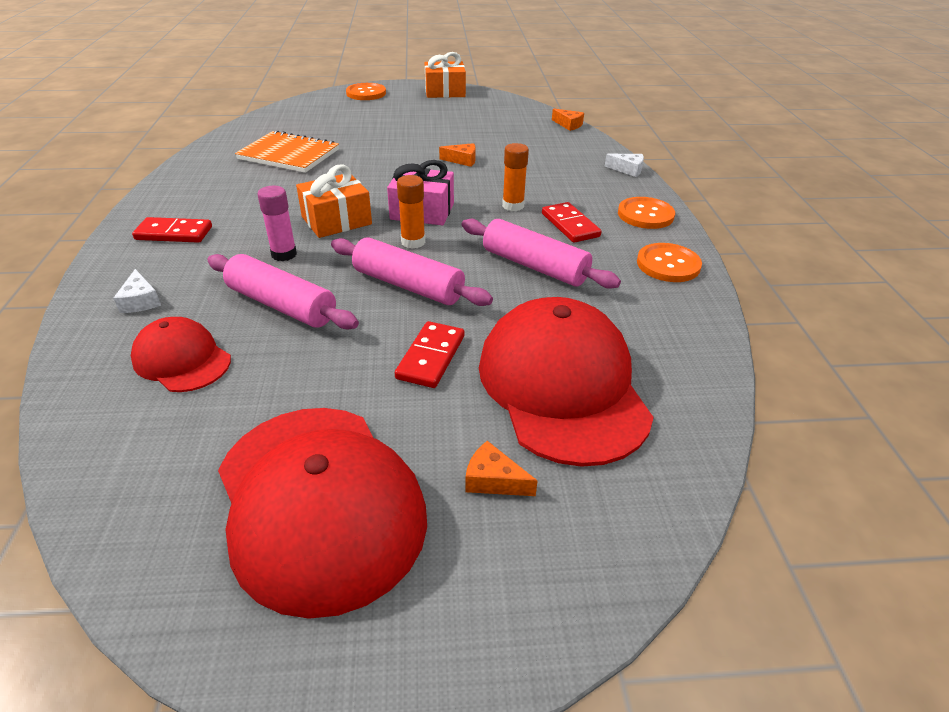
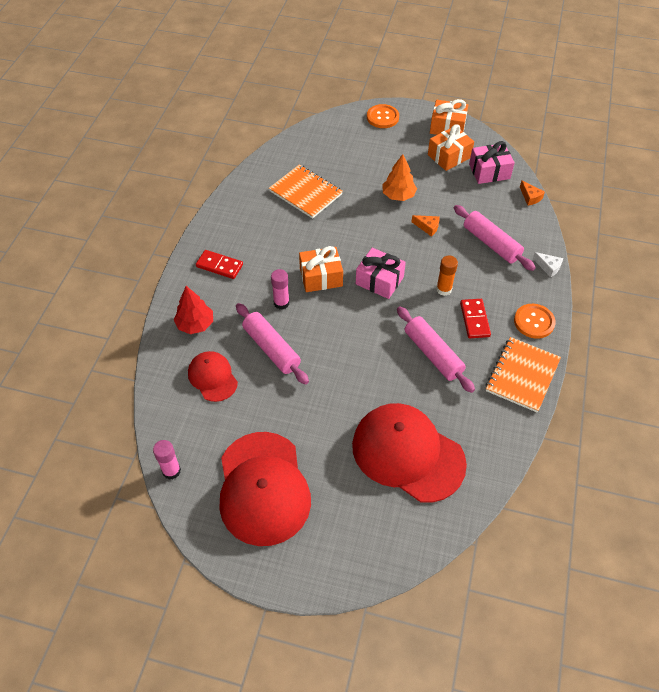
camera: 20 degrees right, 15 degrees up
(109, 523) = (171, 471): none -> pink glue stick
(140, 301) = (195, 324): white cheese -> red tree
(408, 285) = (348, 351): pink rolling pin -> pink rolling pin (491, 243)
(412, 142) = (398, 195): none -> orange tree
(413, 242) = (363, 311): orange glue stick -> none
(430, 357) = (343, 412): red domino -> none
(458, 109) = (449, 156): none -> orange gift
(493, 480) = (347, 501): orange cheese -> none
(510, 114) = (489, 171): none -> pink gift
(562, 385) = (407, 453): red cap -> red cap turned 60 degrees counterclockwise
(668, 264) = (522, 375): orange button -> orange notebook

